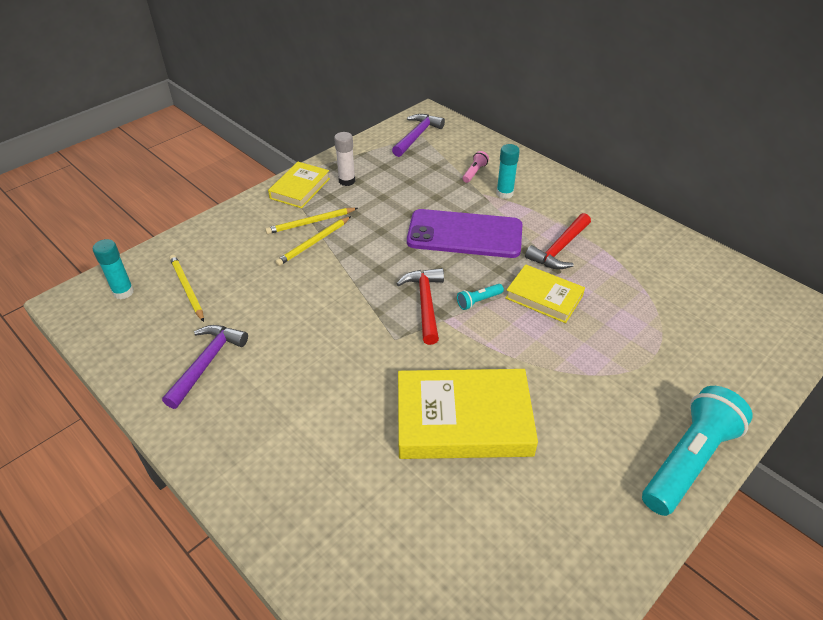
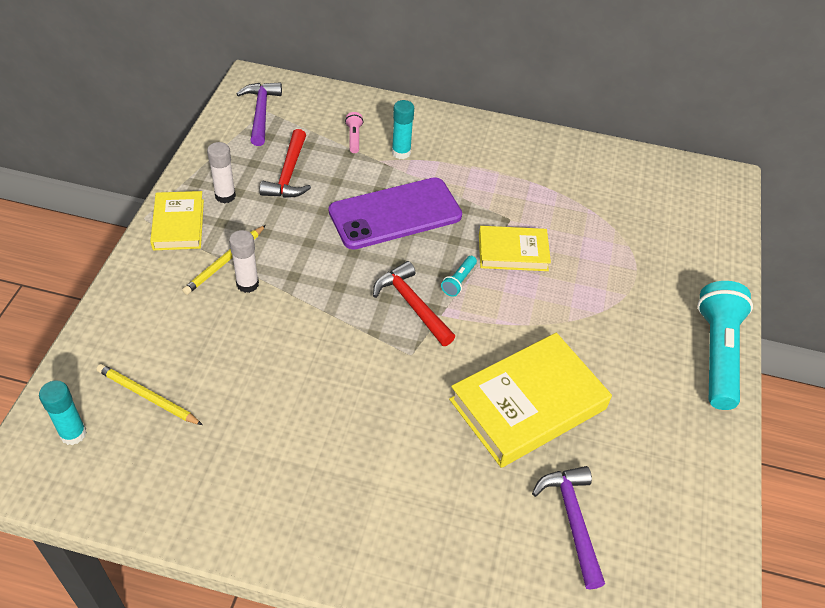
camera: 35 degrees left, 5 degrees up
(207, 363) = (242, 467): purple hammer -> purple hammer (572, 520)
(314, 243) = (247, 284): yellow pencil -> white glue stick
(559, 249) = (493, 196): red hammer -> red hammer (289, 174)

